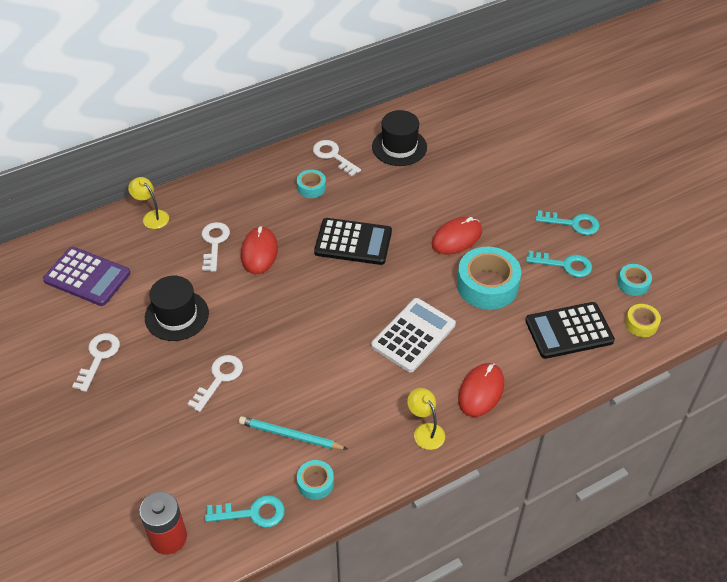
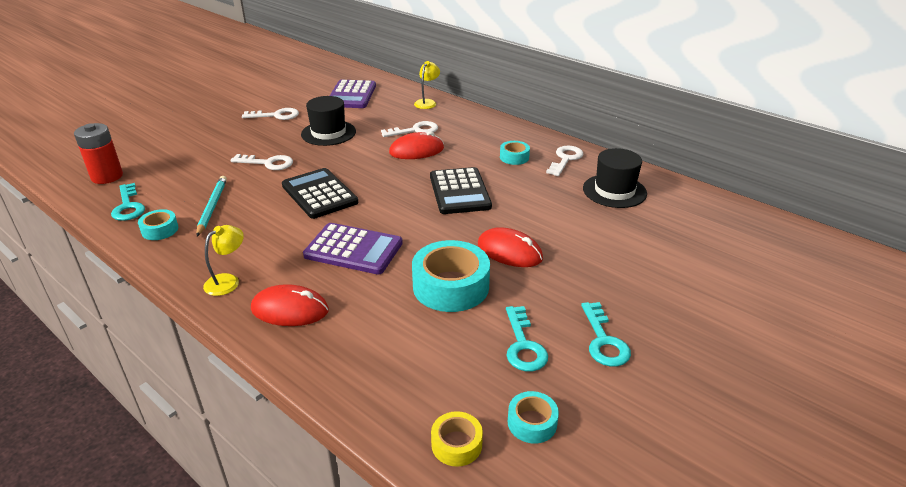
camera: 70 degrees right, 15 degrees down
(413, 335) = (353, 249): white calculator -> purple calculator
(569, 331) = (410, 368): black calculator -> black calculator (319, 194)

